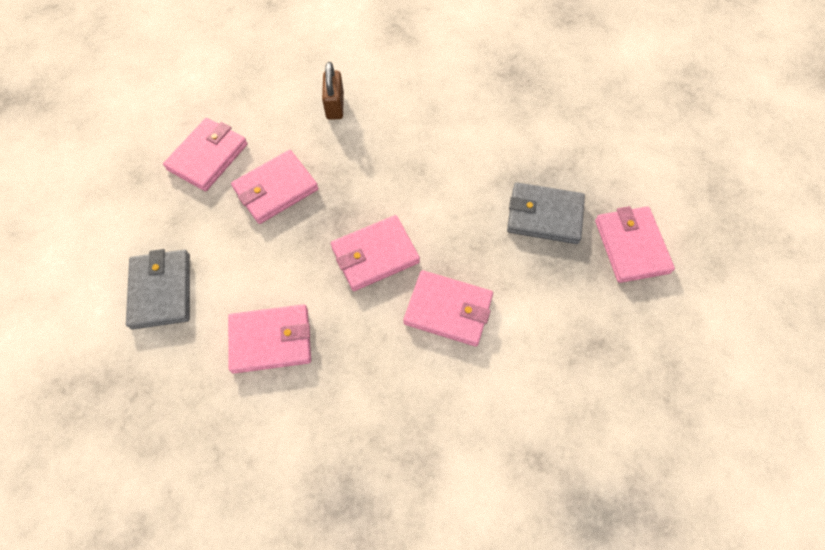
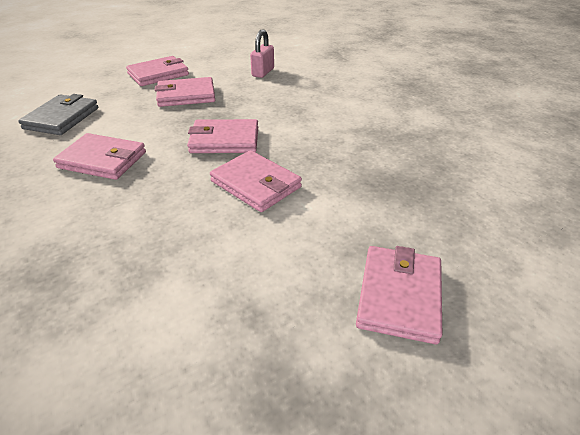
camera: 25 degrees right, 25 degrees down
(335, 106) = (263, 72): brown padlock -> pink padlock
(544, 216) = (386, 156): grey wallet -> none
(631, 246) = (463, 194): pink wallet -> pink wallet (399, 296)

